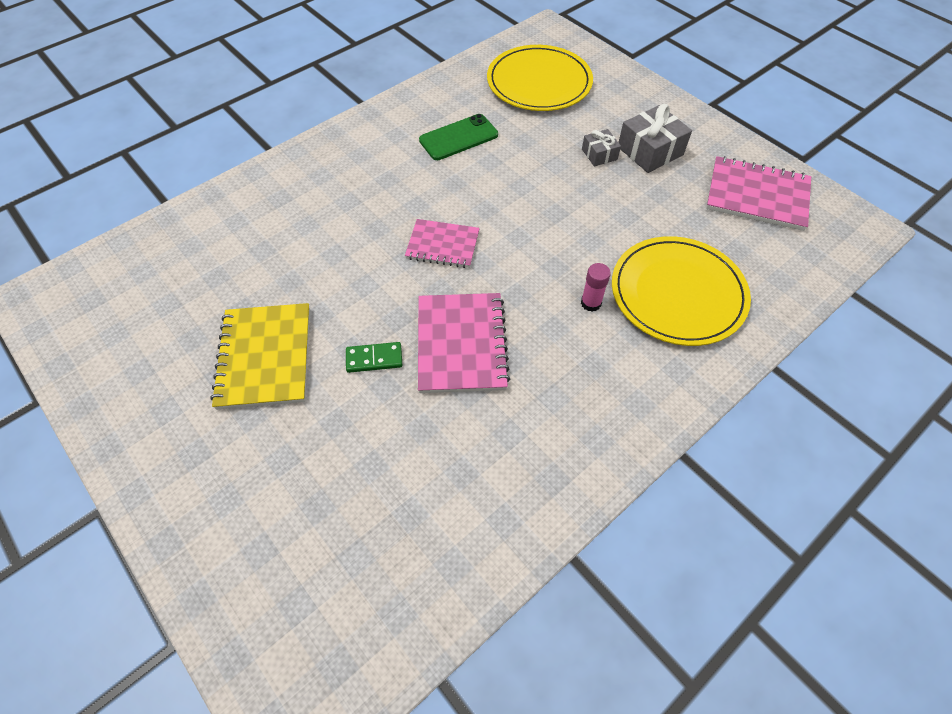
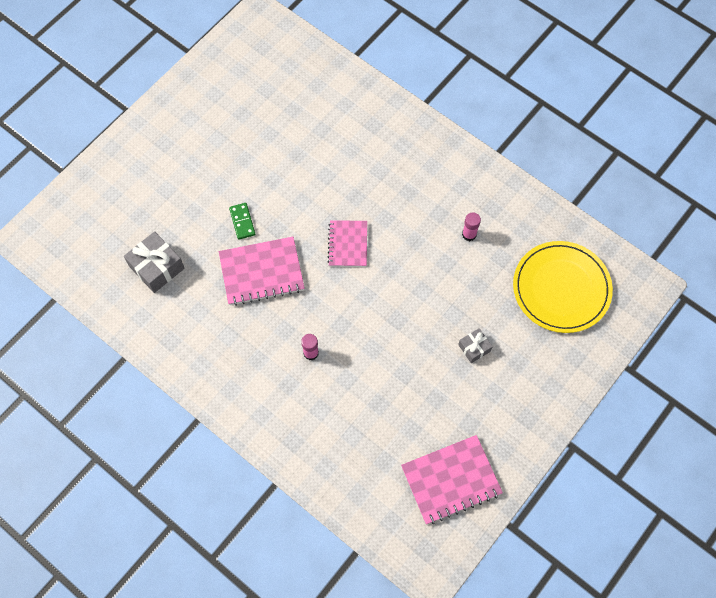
camera: 80 degrees right, 10 degrees up
(265, 357) = (234, 159): yellow notebook -> none
(458, 138) = (469, 234): green phone -> pink glue stick
(650, 151) = (488, 390): grey gift -> grey gift (156, 267)
(678, 293) = (330, 414): yellow plate -> none
(757, 195) = (451, 480): pink notebook -> pink notebook turned 60 degrees clockwise

